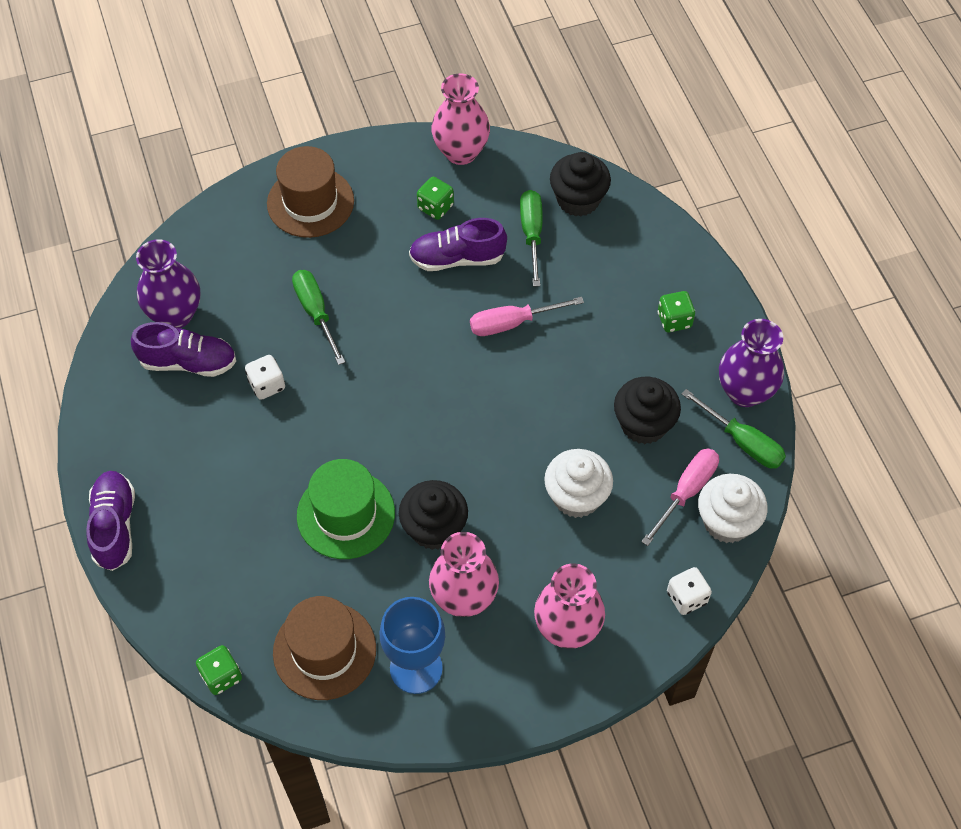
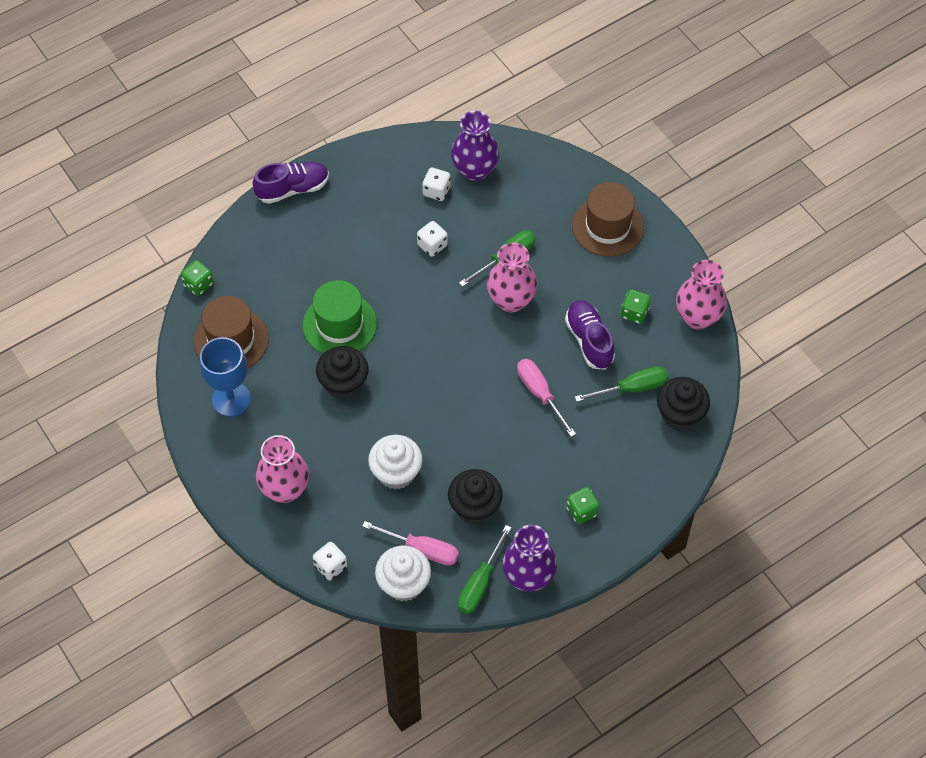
camera: 75 degrees right, 0 degrees up
(188, 362) = (436, 191): purple shoe -> white dice
(464, 598) = (292, 416): pink vase -> pink vase (511, 300)

